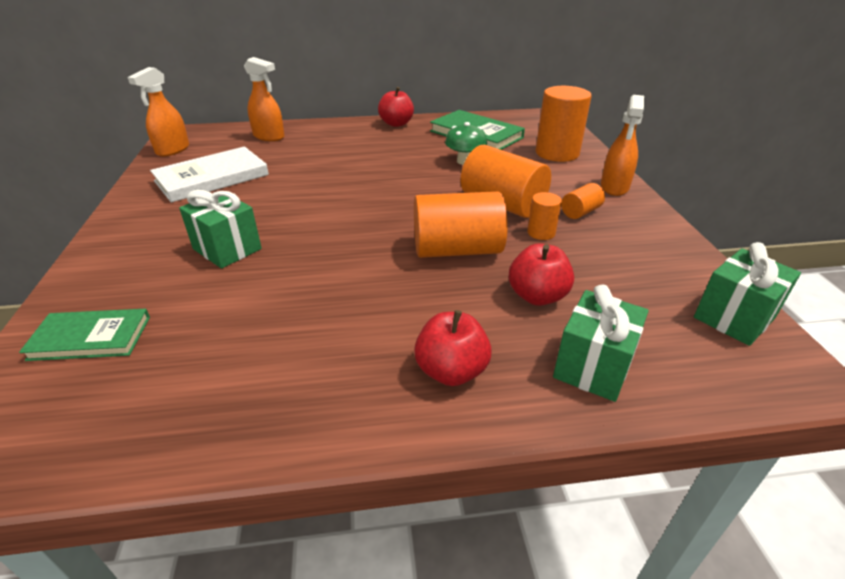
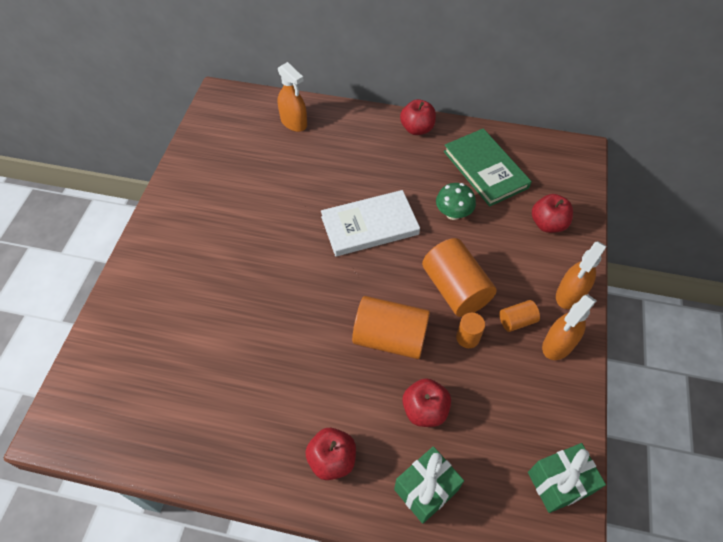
camera: 20 degrees right, 20 degrees up
(90, 338) = (124, 350): green book -> none
(172, 150) = (209, 124): orange spray bottle -> orange spray bottle (558, 344)
(212, 178) = (232, 179): white book -> white book (369, 225)
(227, 249) = (224, 282): green gift -> none
(557, 153) = (548, 224): orange cylinder -> red apple

